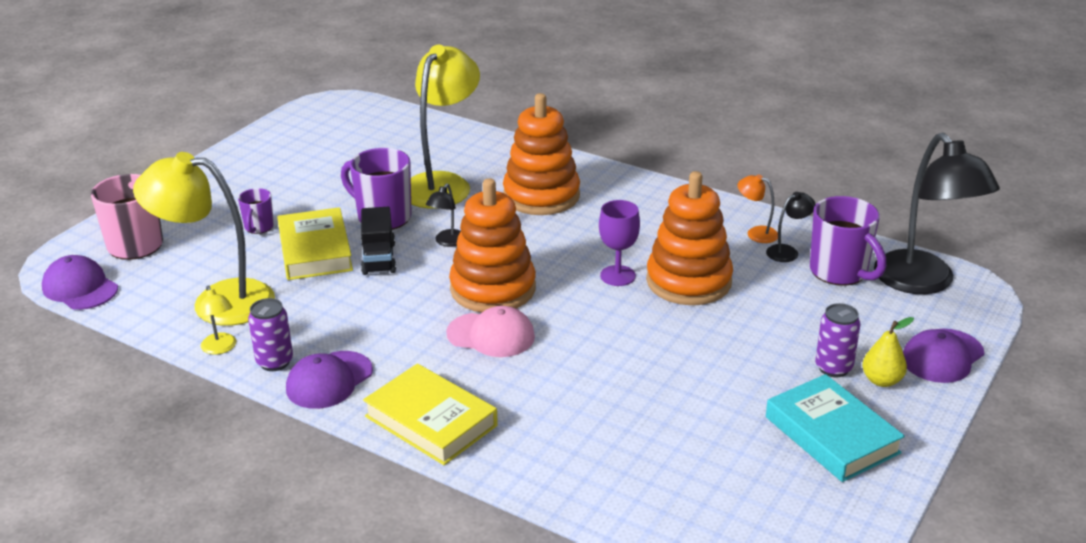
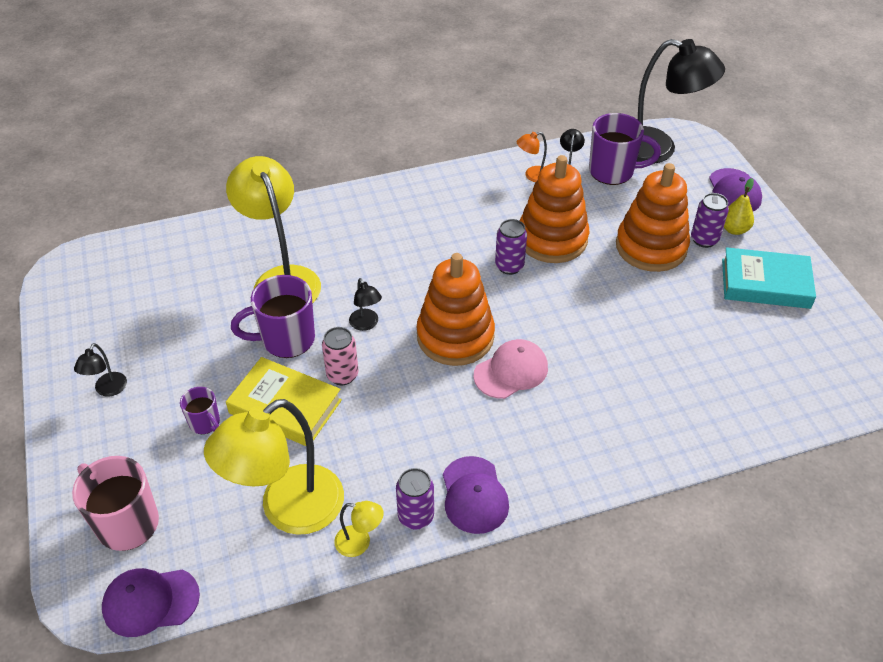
camera: 50 degrees left, 15 degrees up
(243, 176) = (108, 390): none -> black lamp
(379, 258) = (342, 375): black truck -> pink can
(430, 421) = (580, 463): yellow book -> none
(541, 196) = (366, 240): orange stacking toy -> orange stacking toy (651, 247)
(617, 276) = (509, 266): purple goblet -> purple can

